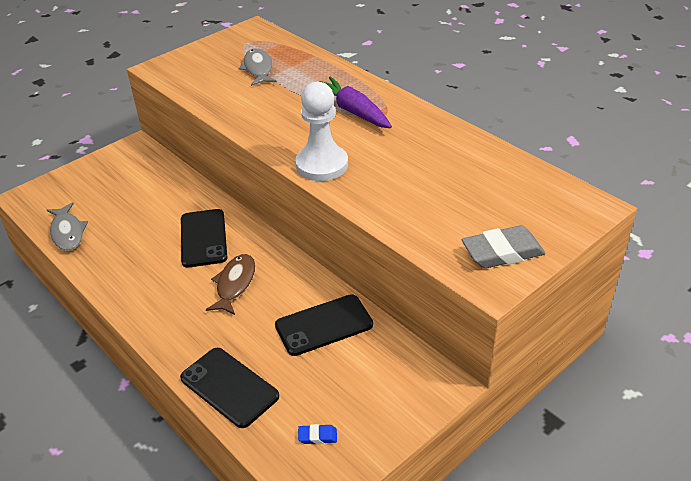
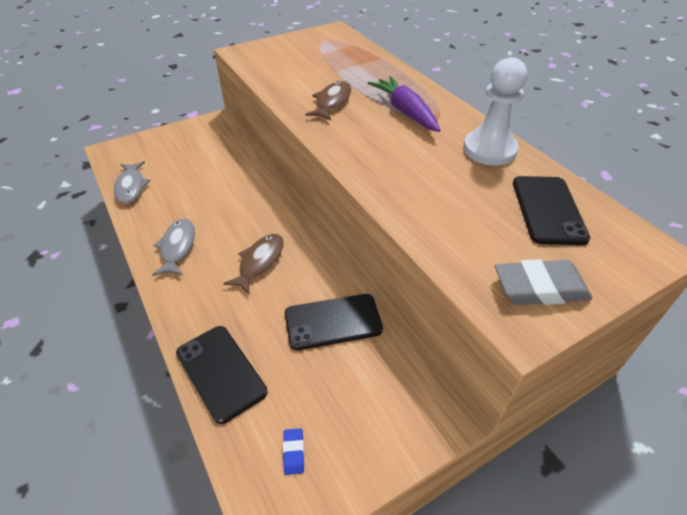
camera: 10 degrees right, 5 degrees up
(203, 238) = (245, 212): black phone -> black phone (548, 210)
(258, 69) = (327, 63): grey fish -> grey fish (177, 247)
(276, 111) = (332, 102): none -> brown fish
(317, 436) = (293, 452): blue eraser -> blue eraser turned 75 degrees clockwise
(322, 165) = (361, 158): white pawn -> white pawn (489, 150)

